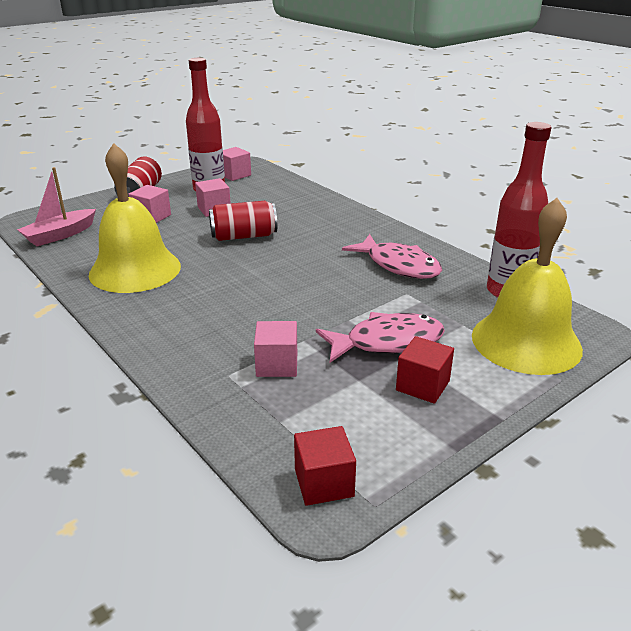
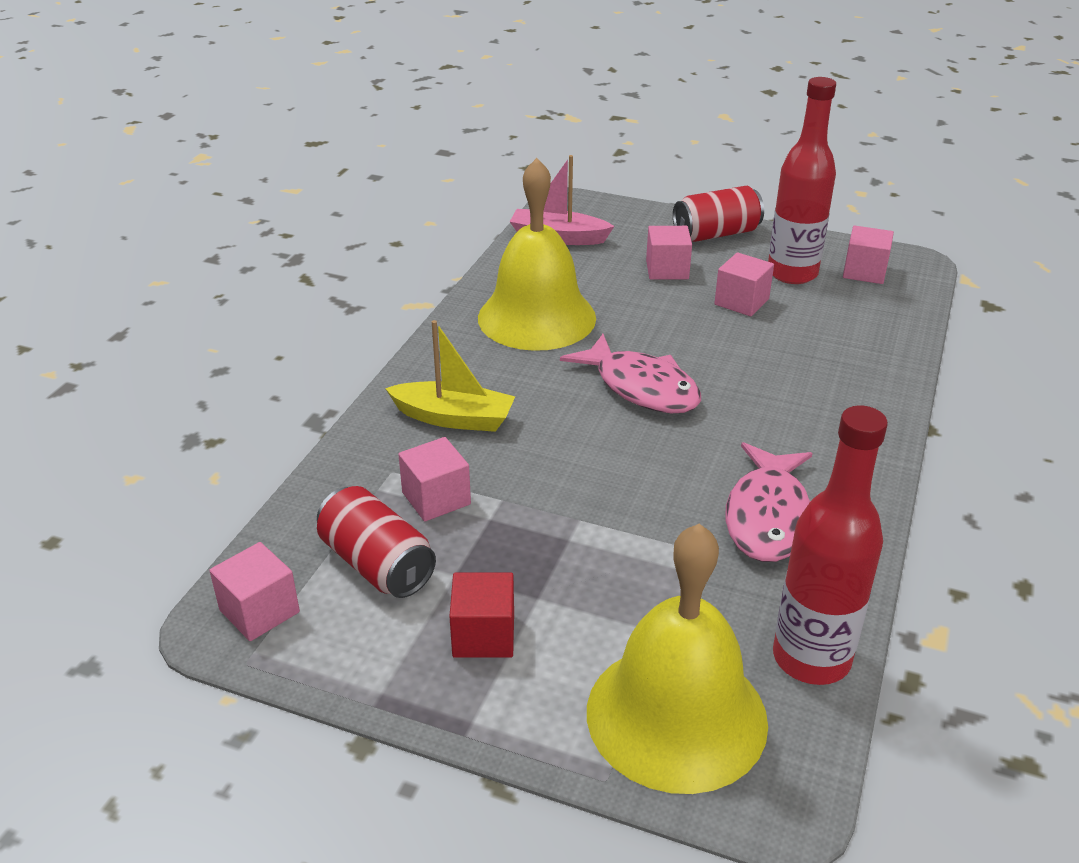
camera: 60 degrees right, 5 degrees up
(200, 332) = (454, 418): none -> yellow boat
(244, 236) = (698, 354): red can -> red can (377, 564)
(324, 483) = (259, 611): red cube -> pink cube
(387, 342) = (555, 572): pink fish -> pink fish (641, 387)

